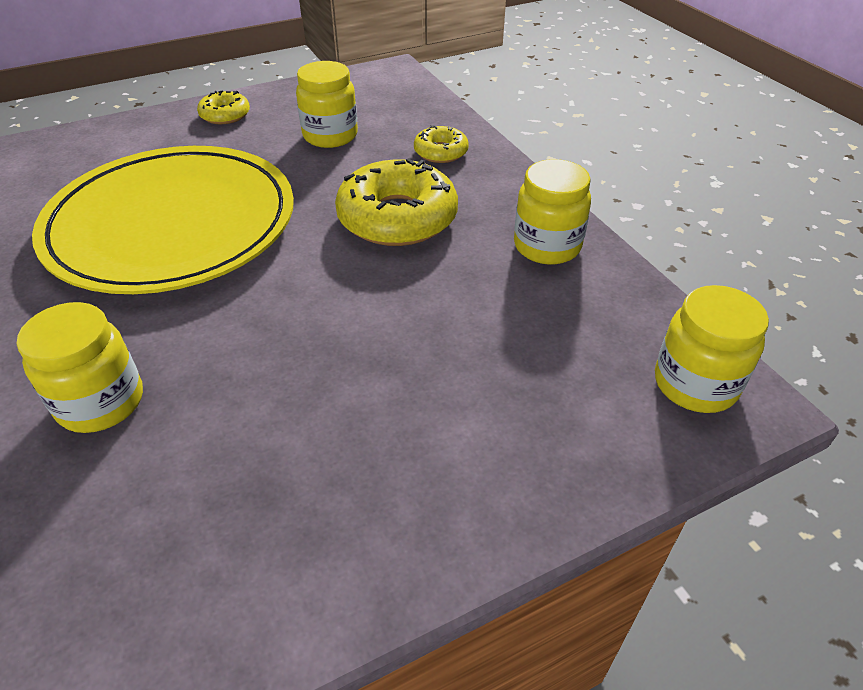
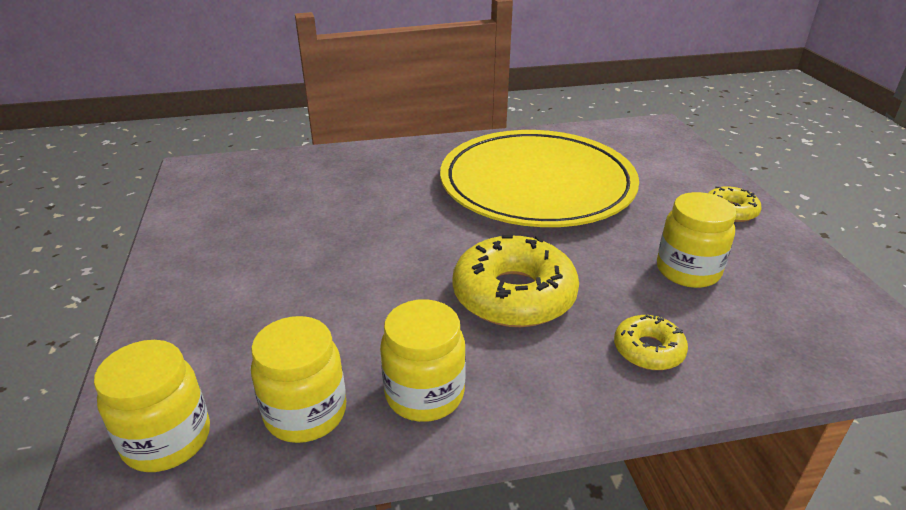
camera: 105 degrees right, 10 degrees down
(101, 402) = (365, 165): yellow jar -> yellow jar (305, 413)

